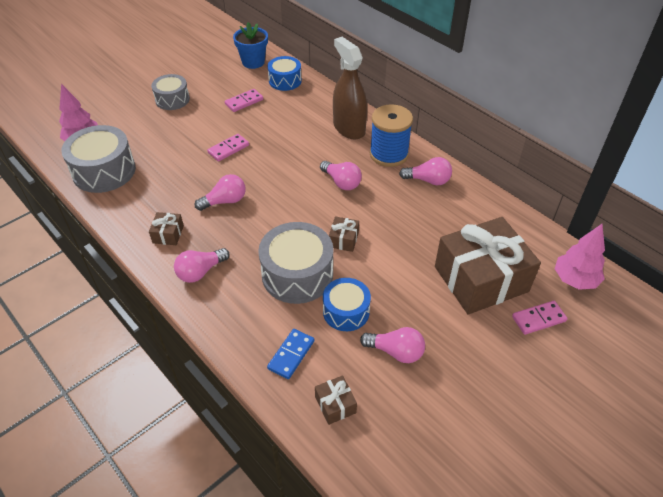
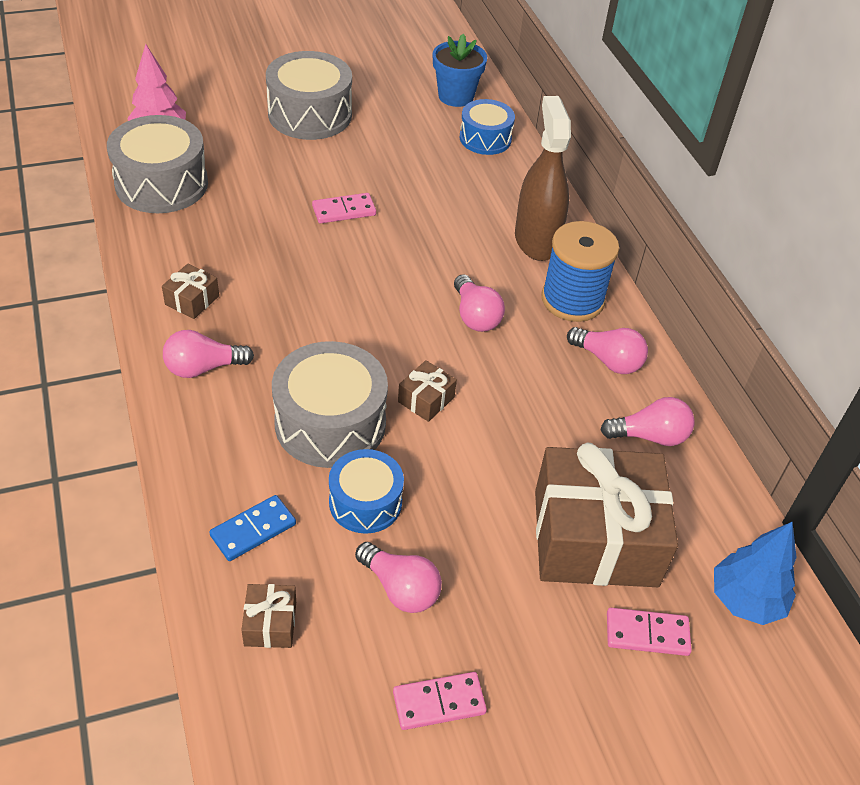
camera: 20 degrees right, 0 degrees up
(172, 99) = (310, 114): grey drum -> grey drum, size x1.61
(225, 201) = (294, 283): pink light bulb -> pink light bulb (650, 436)
(244, 102) = (407, 150): pink domino -> pink domino (439, 703)
(574, 280) = (745, 600): pink tree -> blue tree

